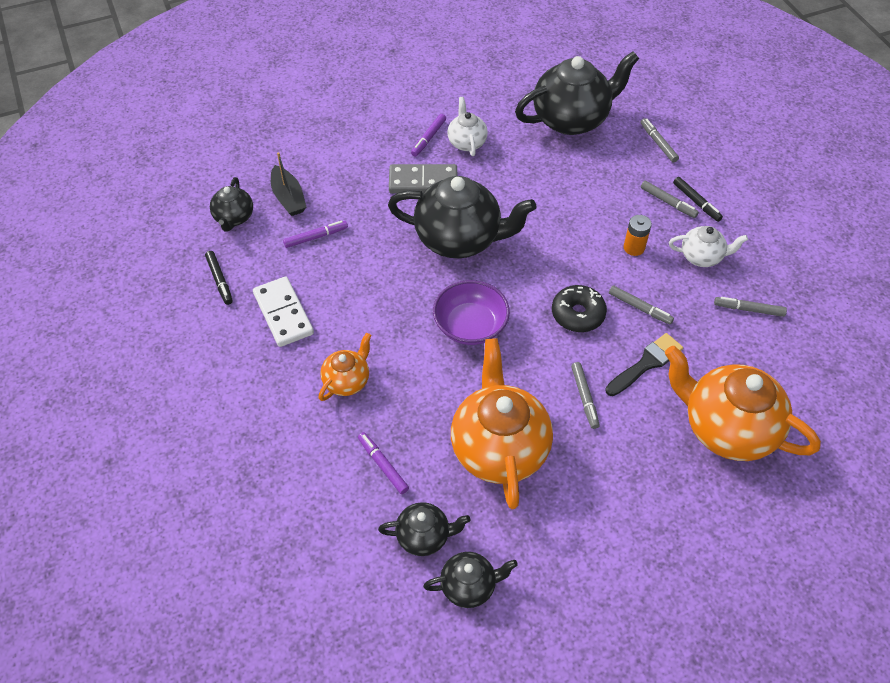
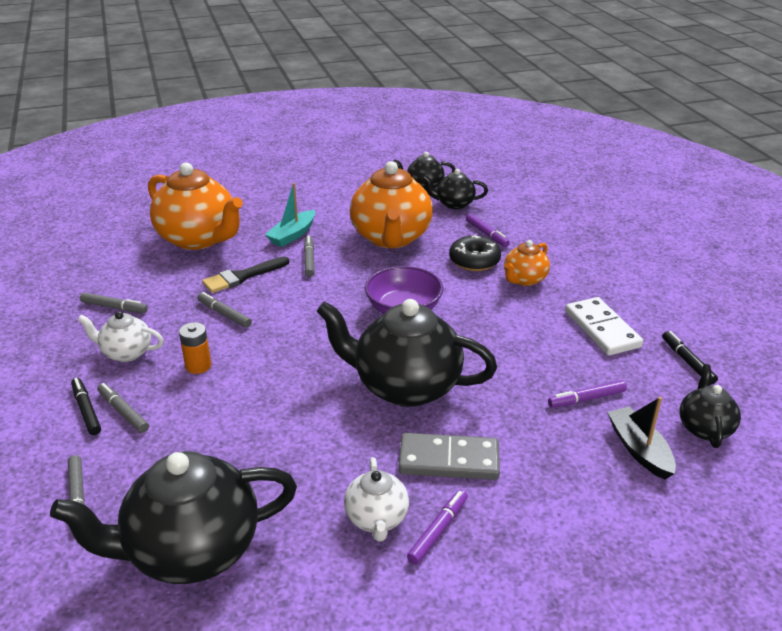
camera: 175 degrees left, 20 degrees down
(578, 314) = (290, 313): black donut -> black donut (474, 261)
(619, 445) = (292, 235): none -> turquoise boat

